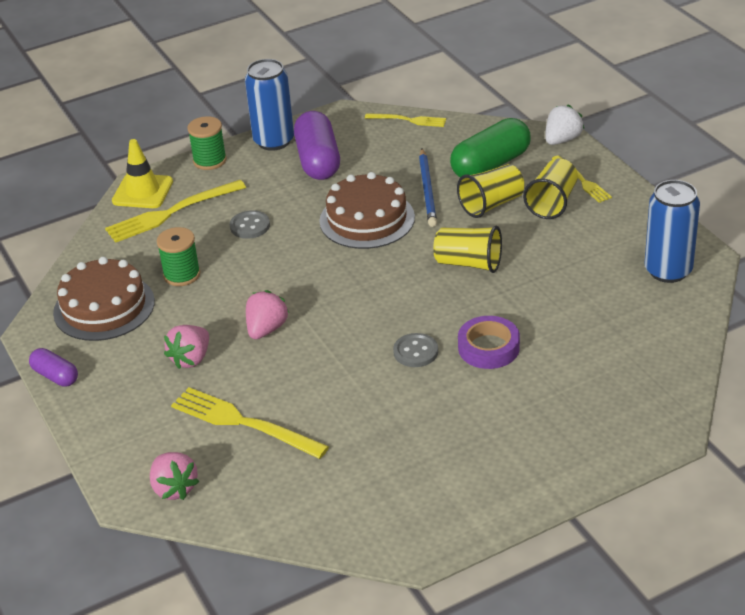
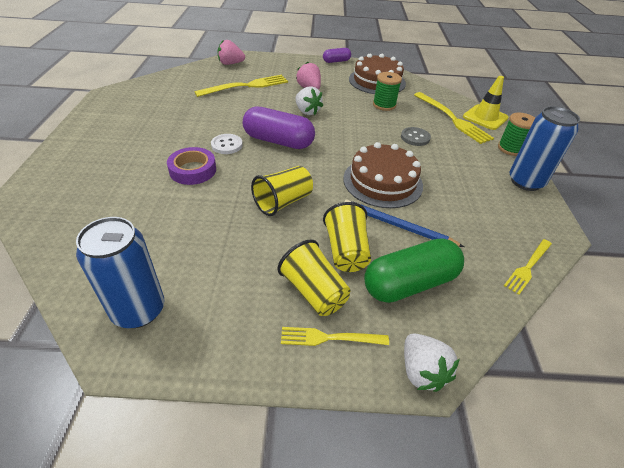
camera: 115 degrees right, 5 degrees up
(171, 213) = (452, 119): yellow fork -> yellow fork turned 150 degrees clockwise
(266, 329) = (307, 111): pink strawberry -> white strawberry
(318, 161) = (482, 191): purple capsule -> purple capsule (278, 141)
(415, 352) = (227, 145): grey button -> white button
(490, 165) = (409, 283): green capsule -> green capsule turned 75 degrees clockwise

